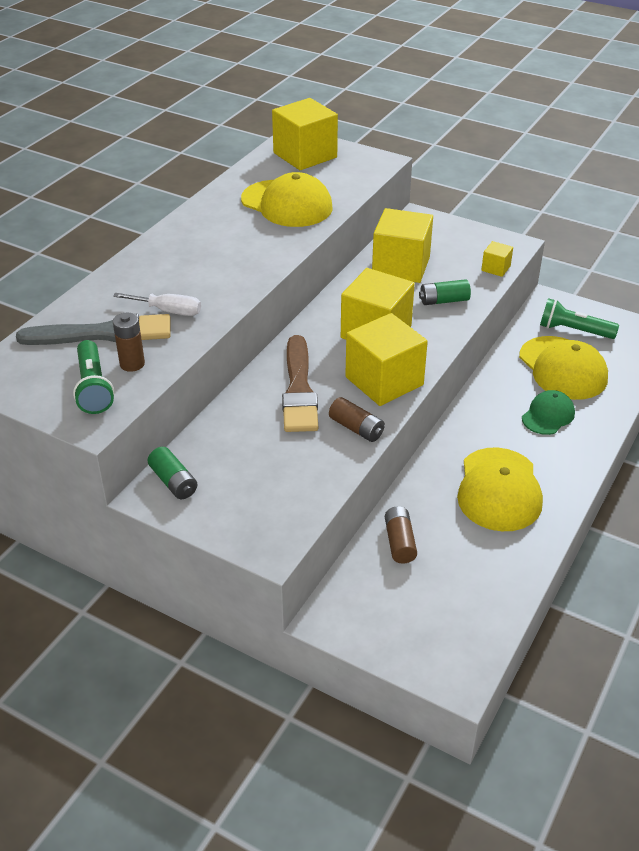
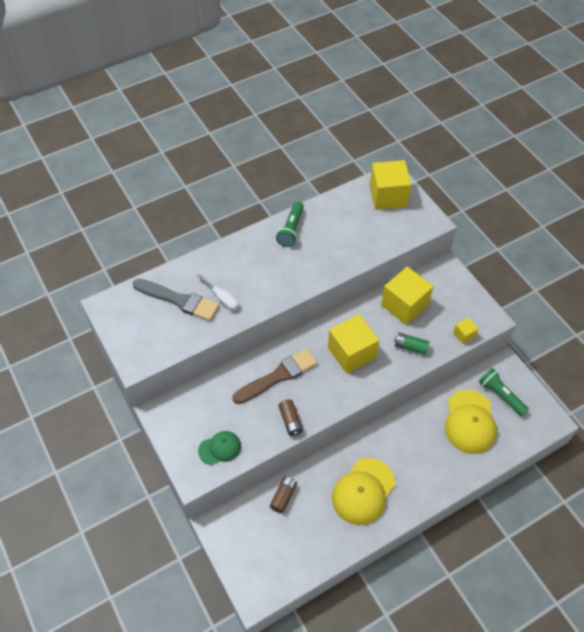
camera: 30 degrees right, 15 degrees up
(93, 388) = (150, 339): green flashlight -> green flashlight (291, 229)
(132, 364) = (180, 331): brown battery -> none
(173, 482) = (173, 408): green battery -> none
(287, 204) = (346, 237): yellow cap -> none
(299, 389) = (278, 376): brown brush -> brown brush turned 150 degrees counterclockwise
(384, 381) = (330, 393): yellow cube -> none
(548, 415) = (432, 453): green cap -> green cap (220, 448)

